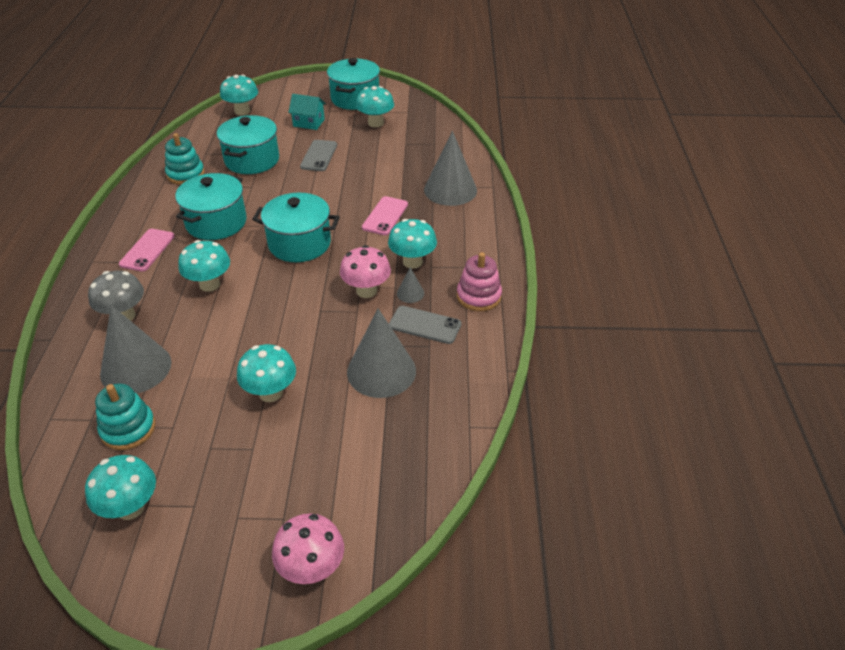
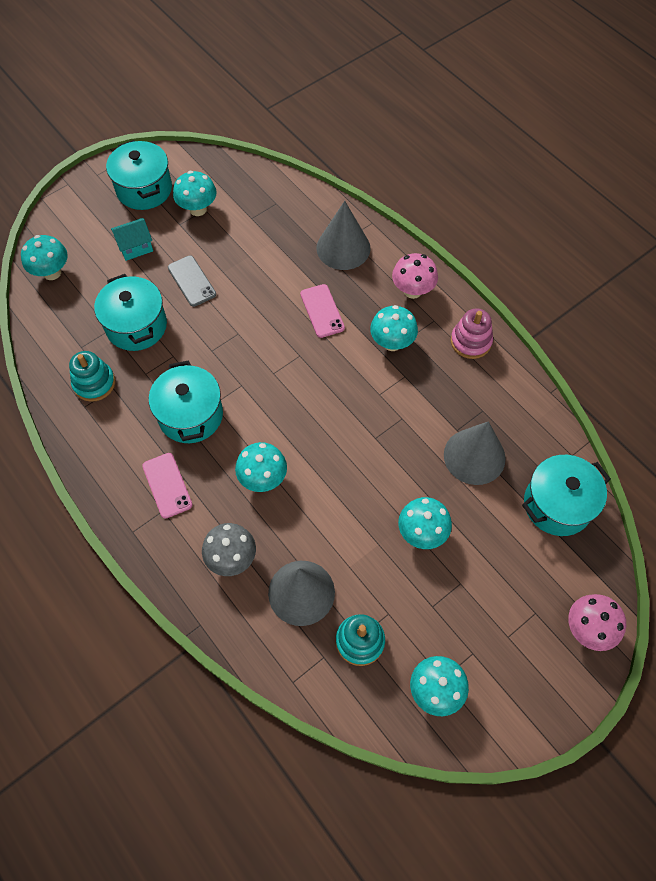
camera: 40 degrees left, 20 degrees up
(299, 243) = (286, 387): turquoise pot -> turquoise pot (557, 504)
(366, 291) = (388, 395): pink mushroom -> pink mushroom (412, 291)
(410, 293) = (421, 373): grey cone -> none
(425, 325) = (461, 395): grey phone -> none

